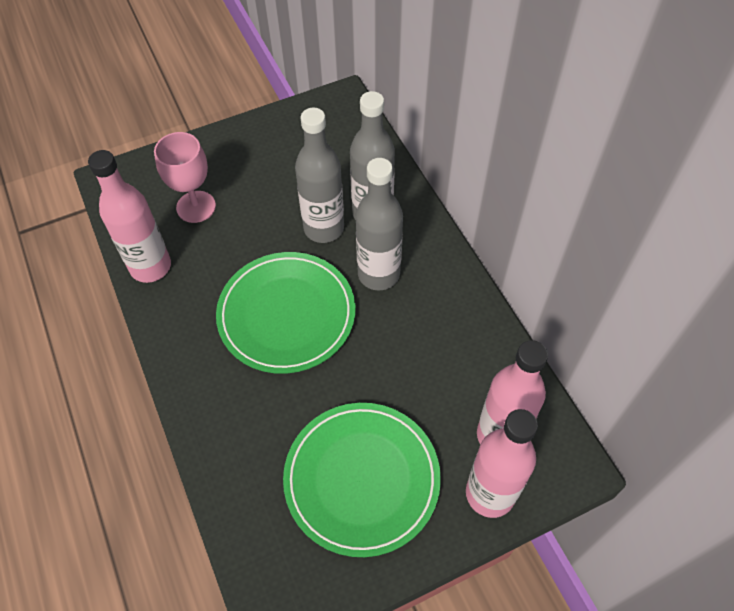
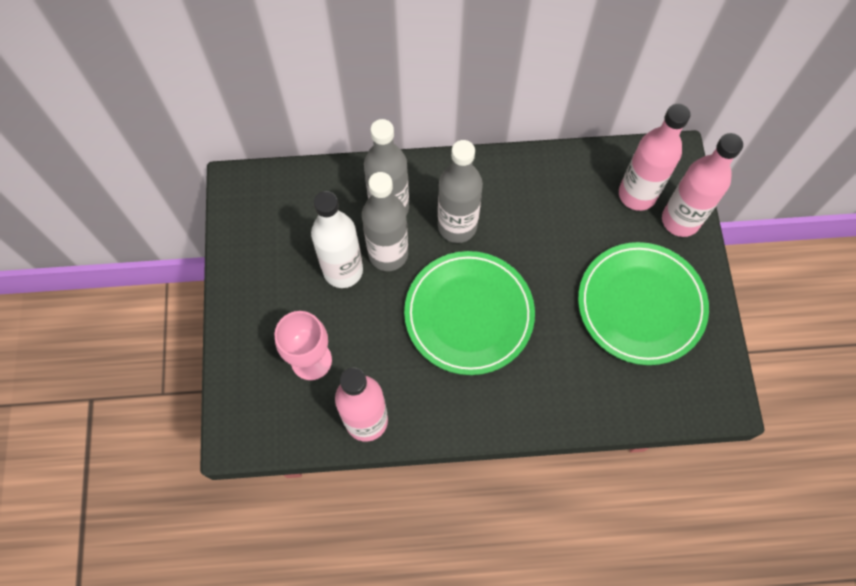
camera: 70 degrees left, 10 degrees up
(292, 200) = (343, 270): none -> white bottle

